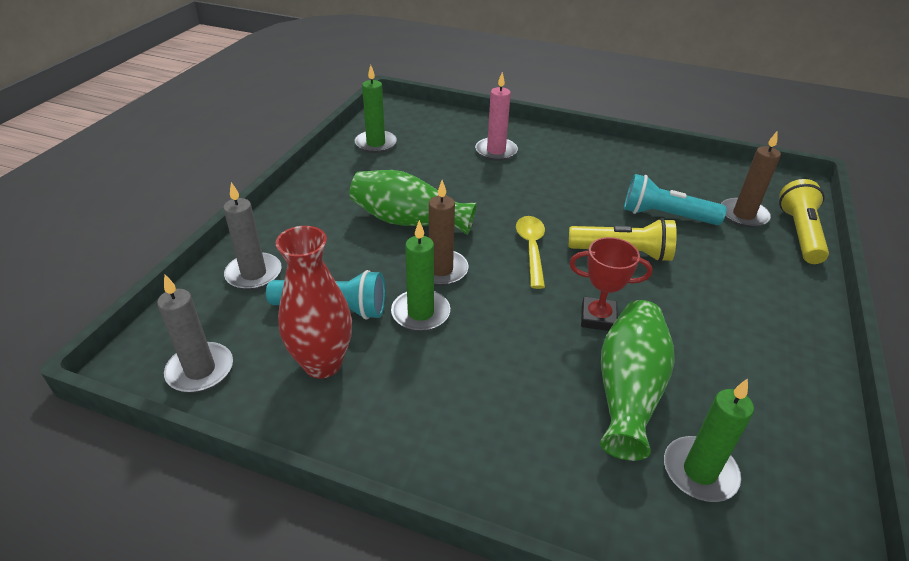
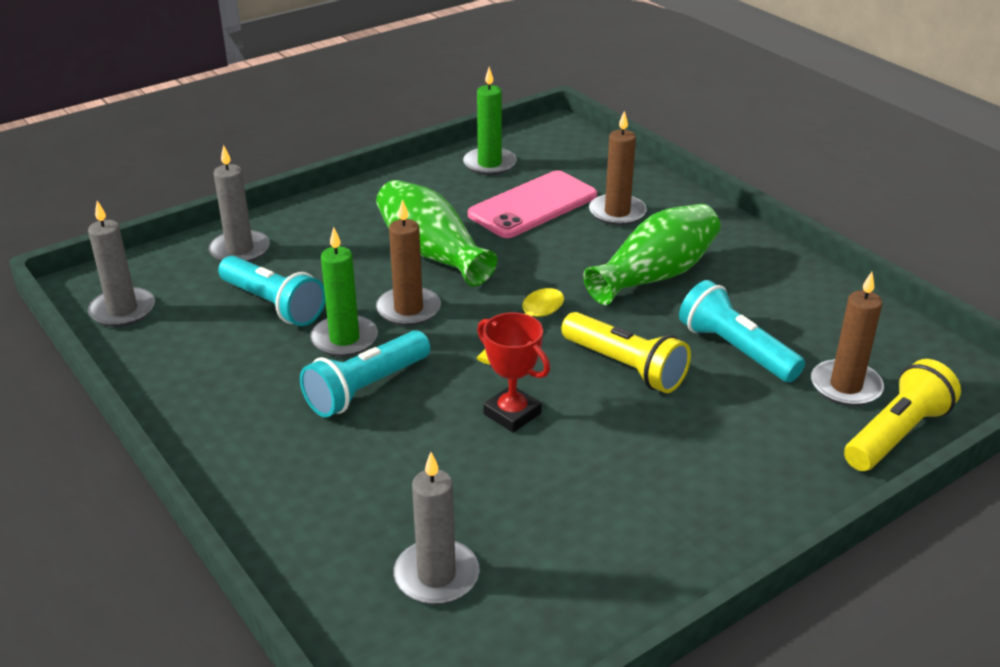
camera: 35 degrees right, 5 degrees down
(322, 364) = (216, 345): red vase -> none
(438, 163) = (533, 205): none -> pink phone
(481, 346) = (366, 389): none -> turquoise flashlight
(496, 151) = (617, 213): pink candle -> brown candle
(628, 391) = (457, 485): green vase -> green vase (655, 275)
(699, 471) = (436, 576): green candle -> grey candle

